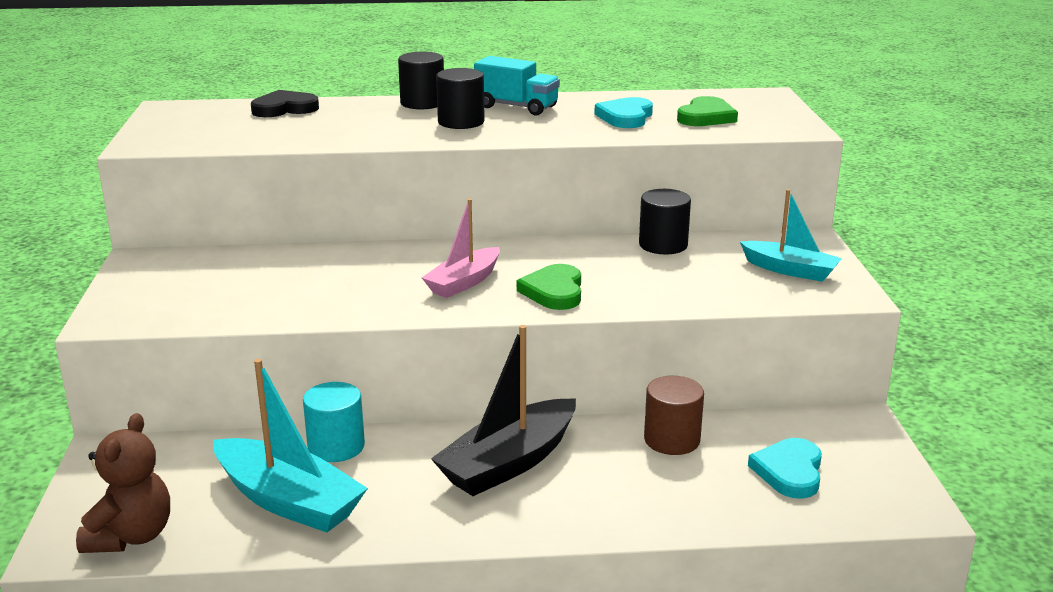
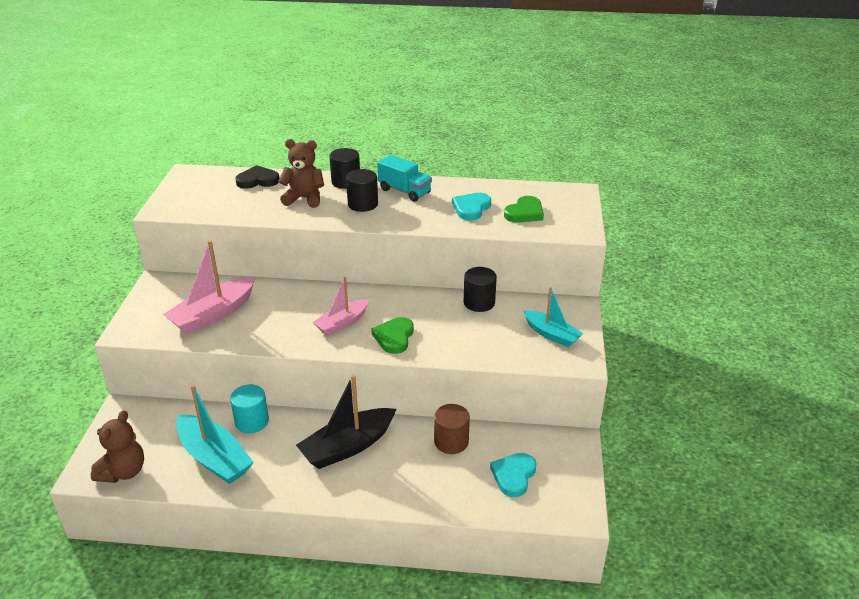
camera: 10 degrees right, 10 degrees up
(249, 289) = (213, 315): none -> pink boat
(367, 122) = (304, 198): none -> brown teddy bear

